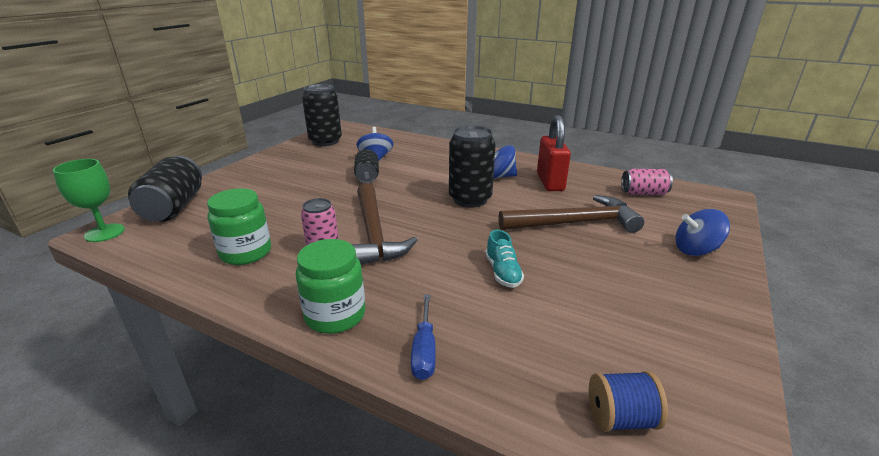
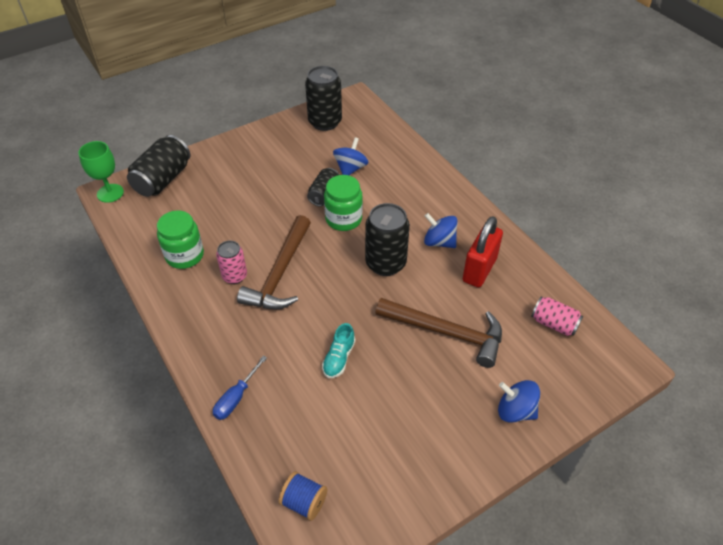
camera: 30 degrees right, 20 degrees up
(335, 315) = (205, 343): green jar -> green jar (343, 219)

